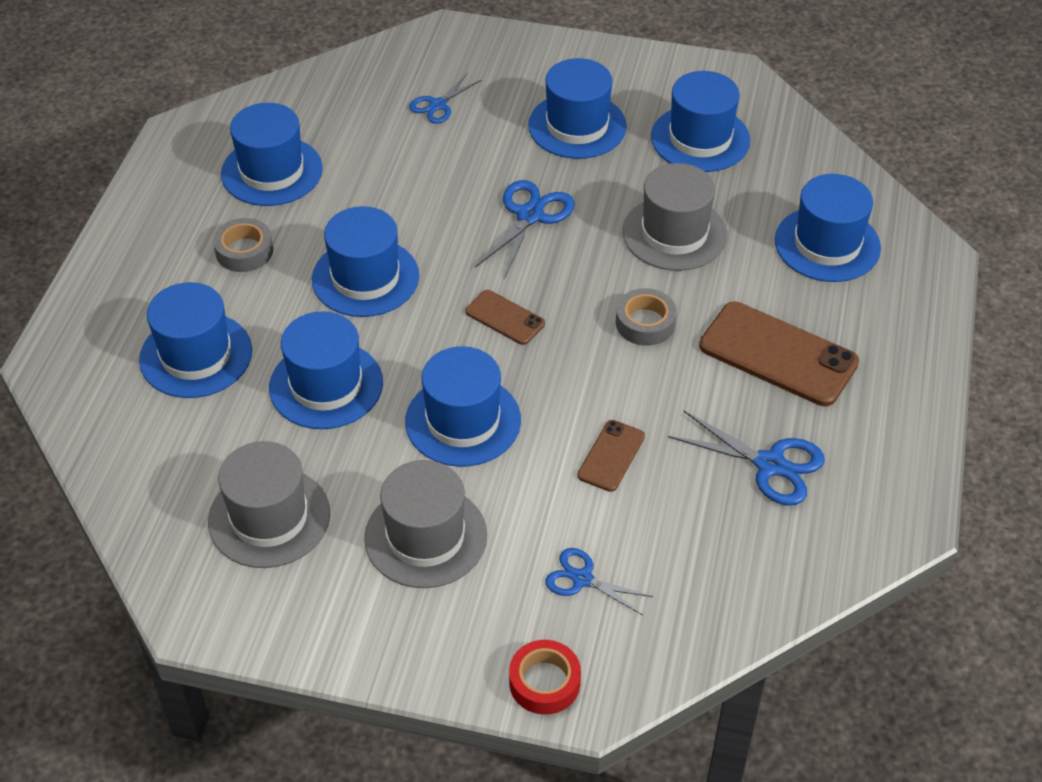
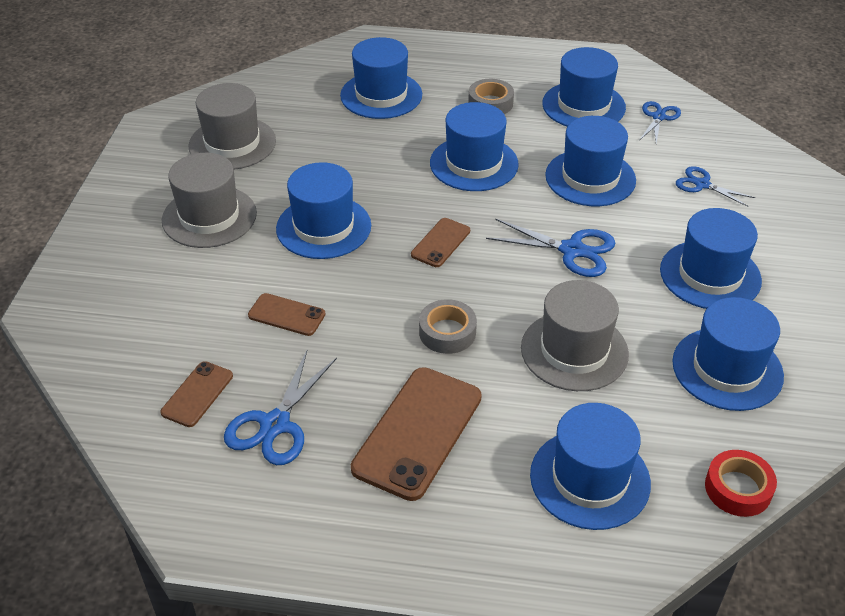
camera: 85 degrees right, 5 degrees down
(326, 385) = (357, 155): blue hat -> blue hat (590, 178)
(544, 682) = (67, 286): red tape -> red tape (738, 488)
(582, 578) = (160, 302): blue scissors -> blue scissors (659, 117)
(728, 533) = (197, 394): none -> brown phone

